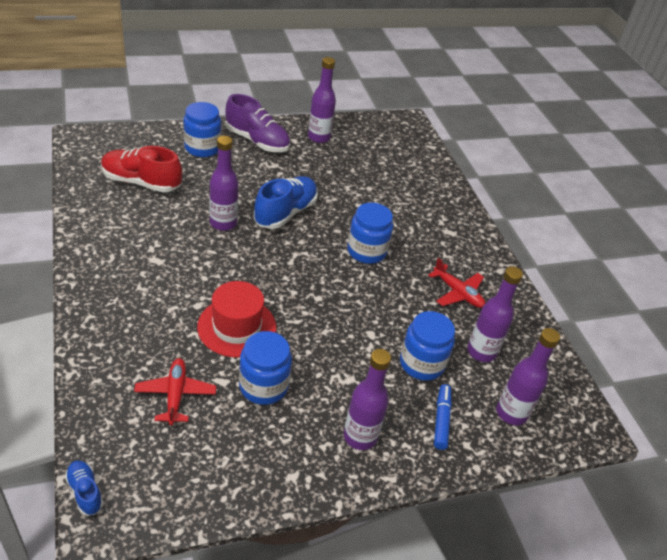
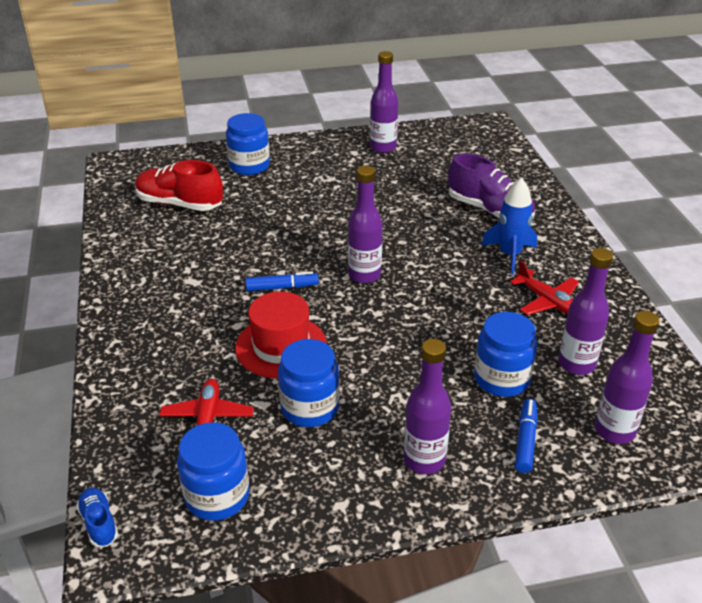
camera: 10 degrees right, 5 degrees down
(223, 223) = (270, 240): purple bottle -> purple bottle (364, 275)
(236, 270) = (282, 287): none -> blue marker
(257, 141) = (311, 155): purple shoe -> purple shoe (489, 210)
(285, 213) = (342, 226): blue shoe -> none
(366, 251) = (436, 262): blue jar -> blue jar (217, 496)
(427, 248) = (509, 255): none -> blue rocket

